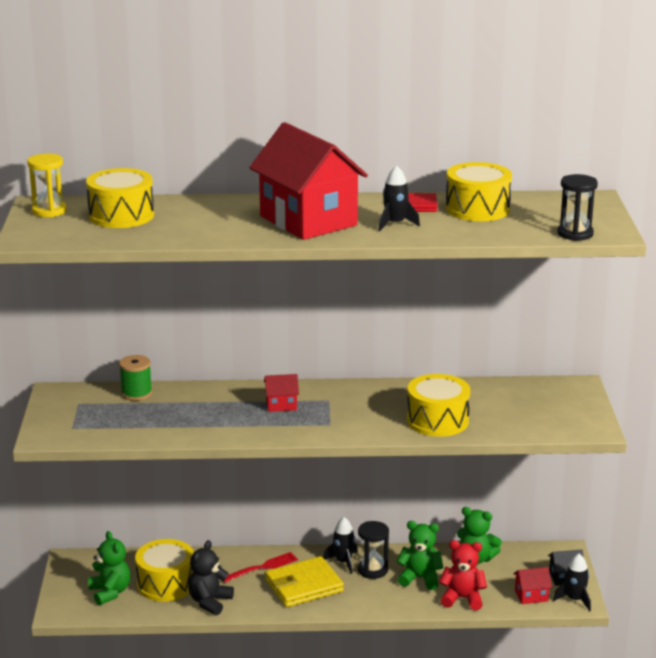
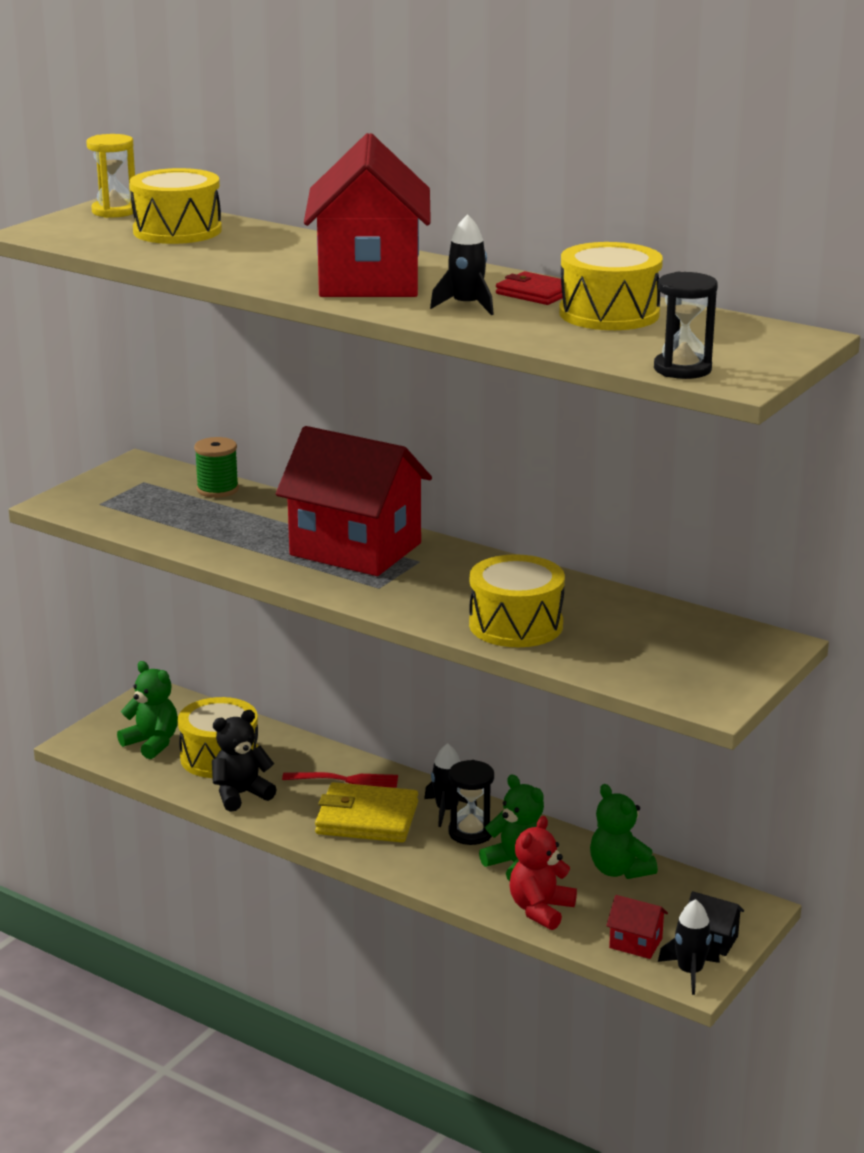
camera: 35 degrees right, 0 degrees up
(110, 592) = (152, 743): green teddy bear -> green teddy bear turned 60 degrees counterclockwise
(281, 405) = (355, 549): red house -> red house, size x2.49
(462, 598) = (540, 910): red teddy bear -> red teddy bear turned 105 degrees counterclockwise

